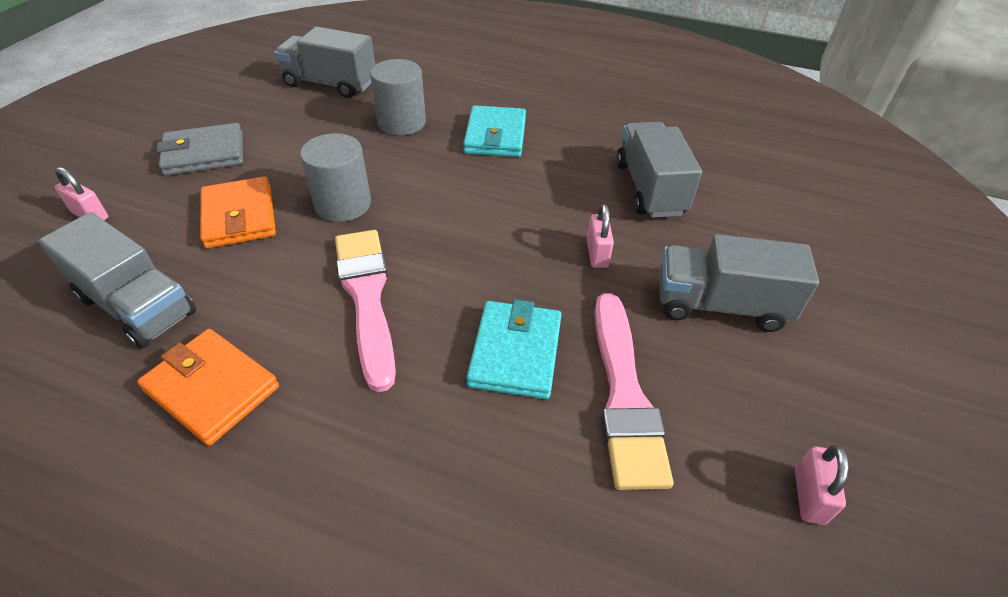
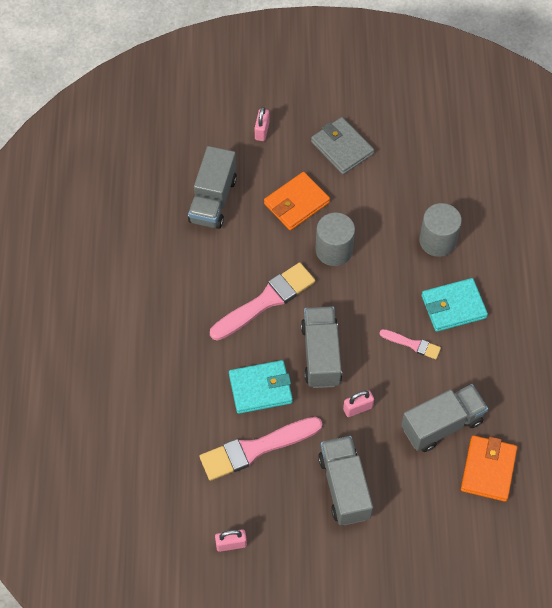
camera: 70 degrees right, 15 degrees up
(212, 389) = (181, 265): orange wallet -> orange wallet (488, 469)
(330, 84) = (462, 171): grey truck -> grey truck (321, 355)
(526, 179) = (412, 344): none -> pink brush

